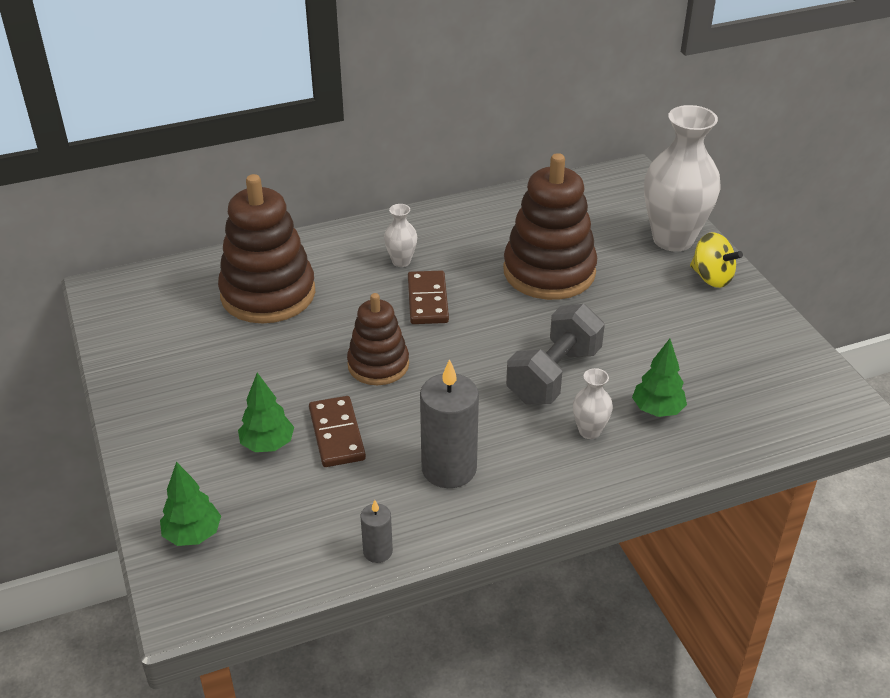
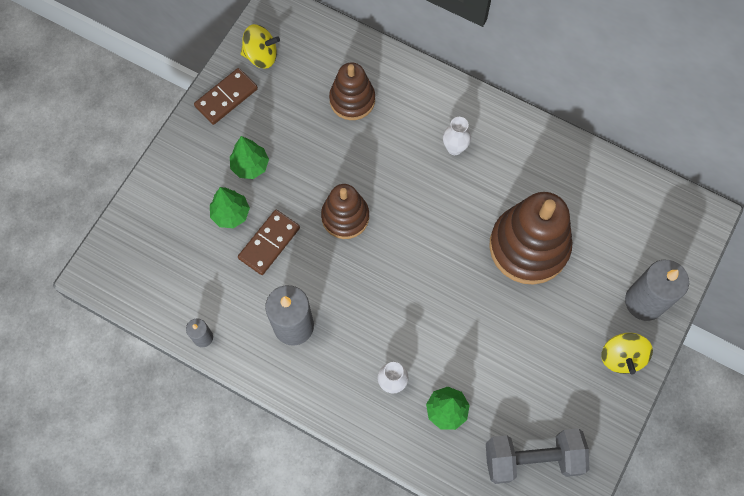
camera: 50 degrees right, 30 degrees up
(135, 325) = (261, 56): none -> yellow spinning top
(193, 535) = (140, 235): green tree -> green tree (250, 166)
(268, 294) = (352, 100): brown stacking toy -> brown stacking toy, size x0.60
(428, 300) = (430, 196): brown domino -> brown domino (226, 98)
(554, 375) = (425, 325): grey dumbbell -> grey dumbbell (532, 458)
(673, 239) = (644, 301): white vase -> grey candle

